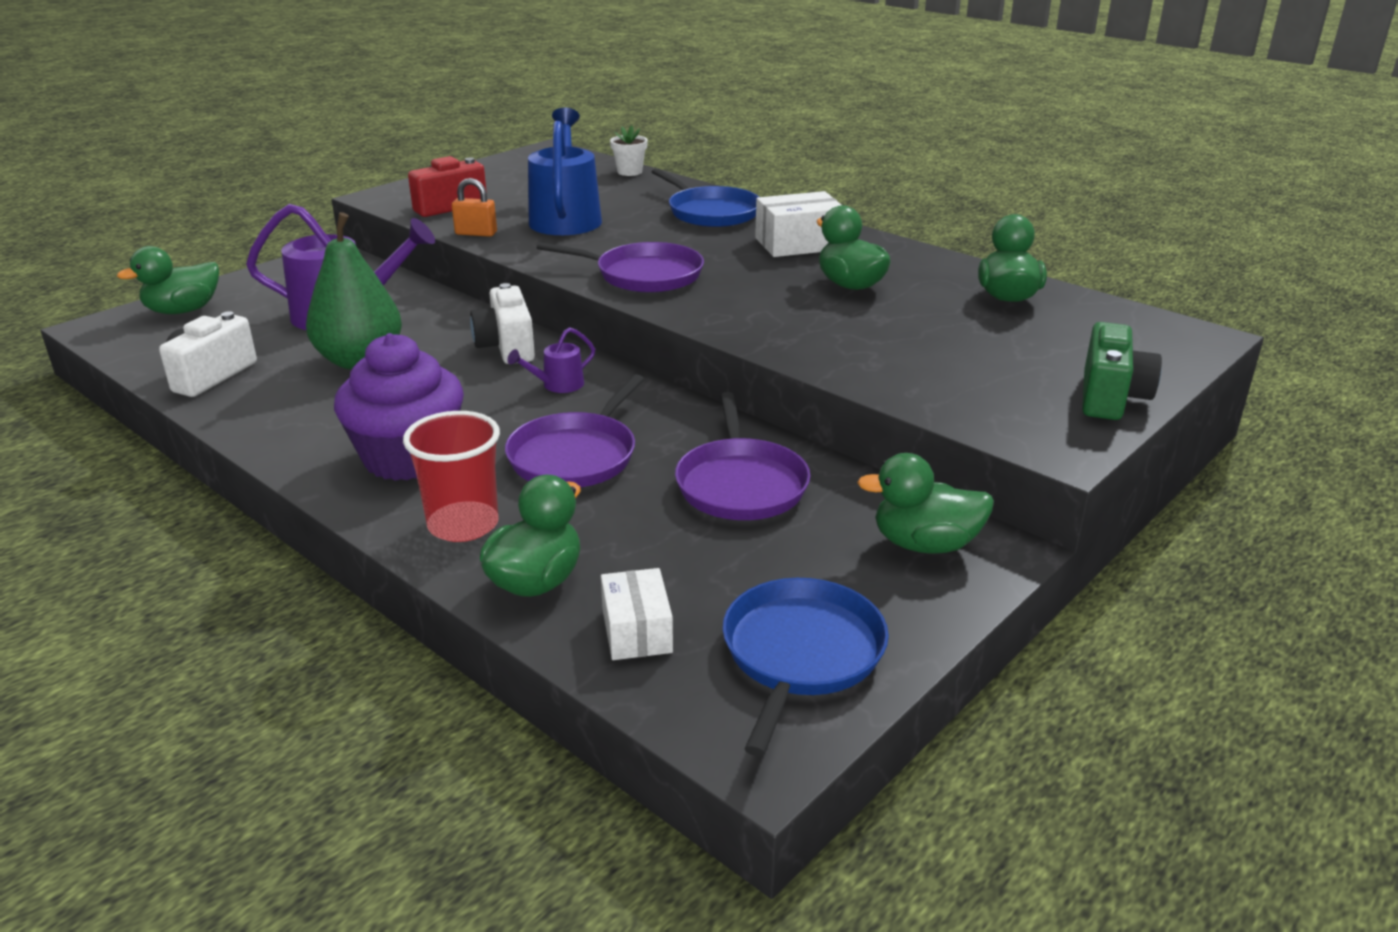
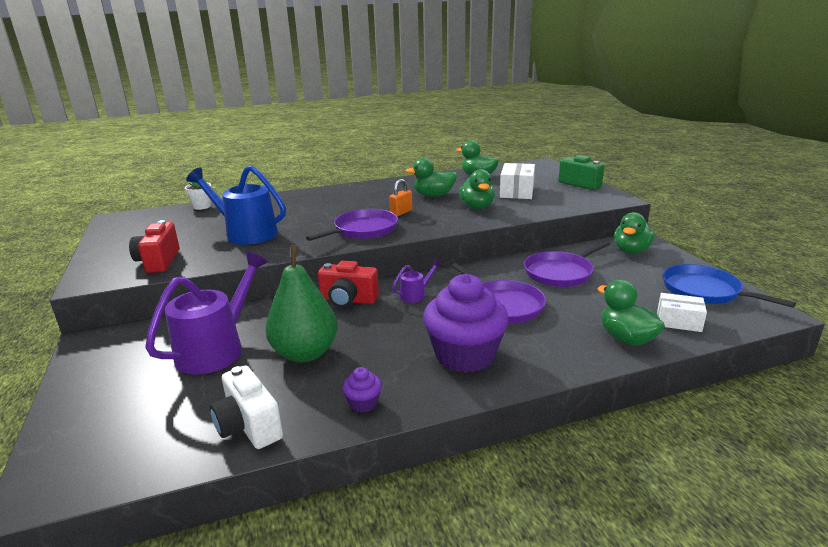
camera: 60 degrees left, 5 degrees down
(183, 310) = (86, 429): green duck -> green duck (477, 207)
(271, 421) = (363, 403): none -> purple cupcake
(463, 525) = (558, 350): red cup -> none
(476, 233) = (226, 260): orange padlock -> orange padlock (401, 212)
(507, 347) = (348, 300): white camera -> red camera
(557, 385) = (416, 295): purple watering can -> purple watering can turned 120 degrees counterclockwise
(711, 212) = (300, 201): blue pan -> none
(741, 484) = (560, 272): purple pan -> purple pan turned 120 degrees clockwise
(798, 244) = (372, 194): white box -> white box (516, 192)

